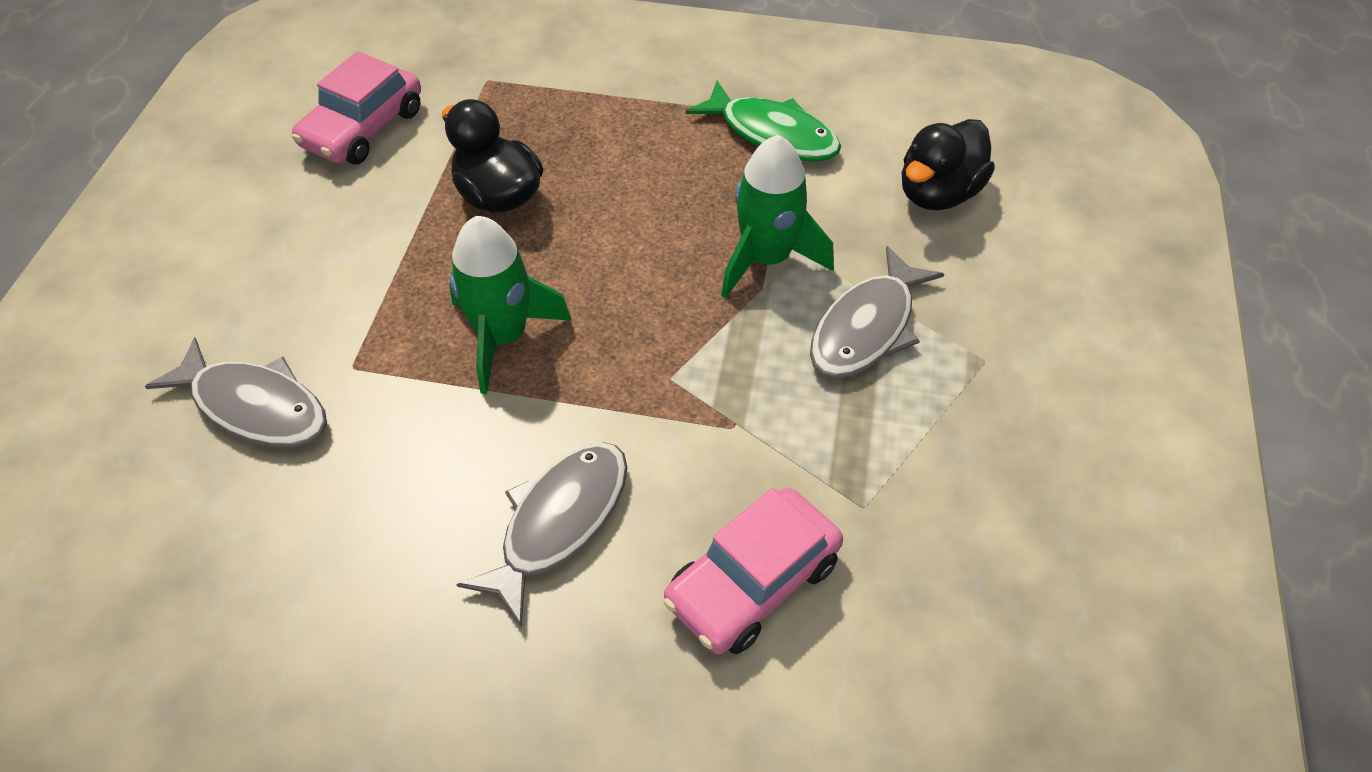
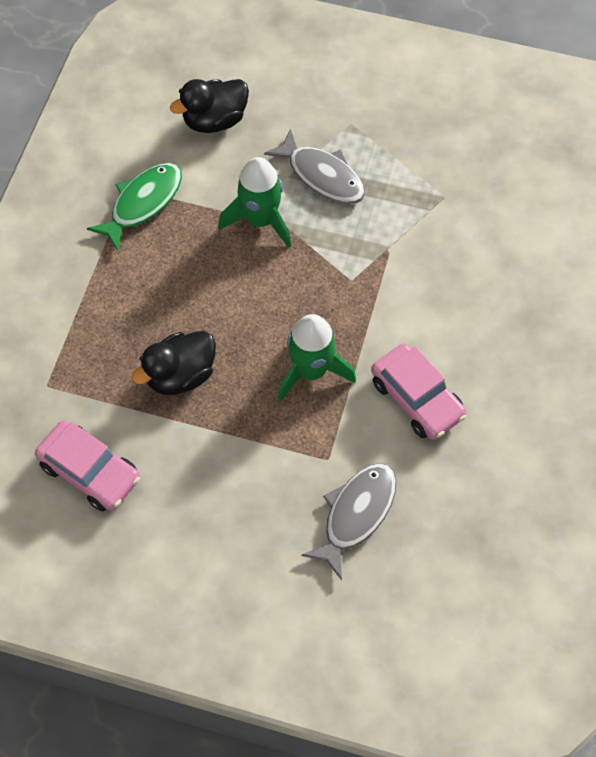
camera: 85 degrees left, 10 degrees up
(559, 523) = (449, 341): grey fish -> none
(752, 582) = (487, 252): pink car -> pink car (416, 398)
(938, 193) = (215, 120): black duck -> black duck turned 105 degrees clockwise

